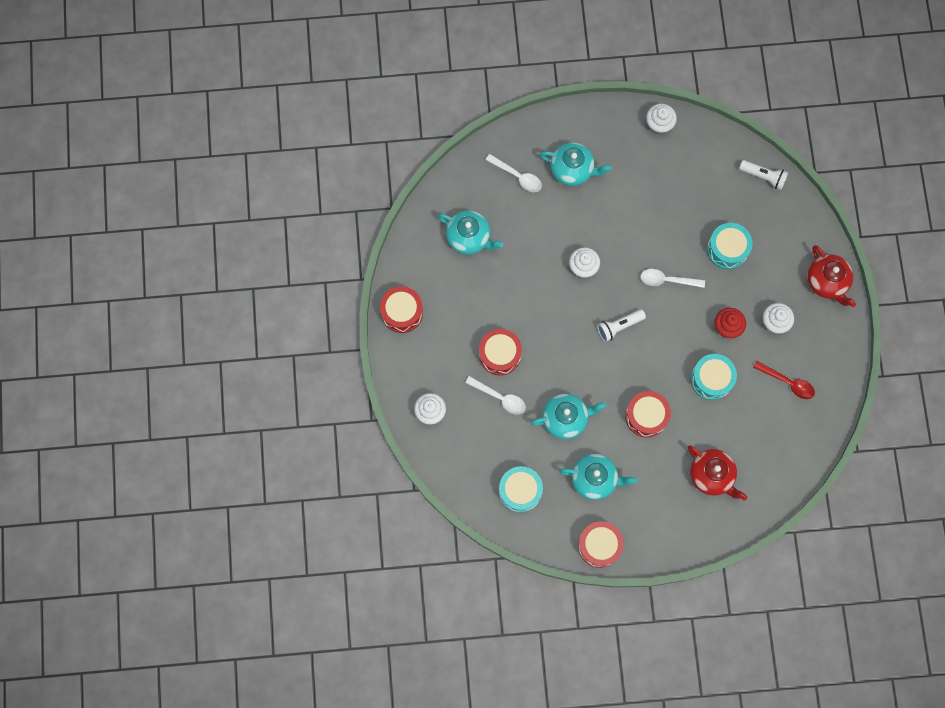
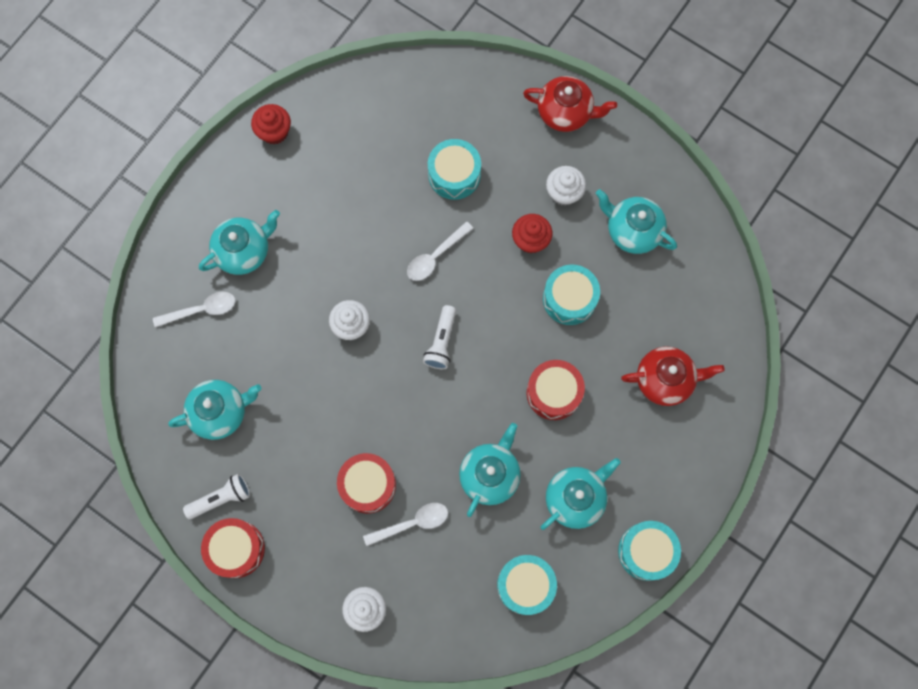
camera: 50 degrees left, 0 degrees up
(599, 545) = (646, 551): red drum -> turquoise drum
(659, 124) = (274, 132): white cupcake -> red cupcake
(763, 177) = (413, 82): white flashlight -> white flashlight (221, 498)
(787, 382) = (632, 231): red spoon -> turquoise teapot

